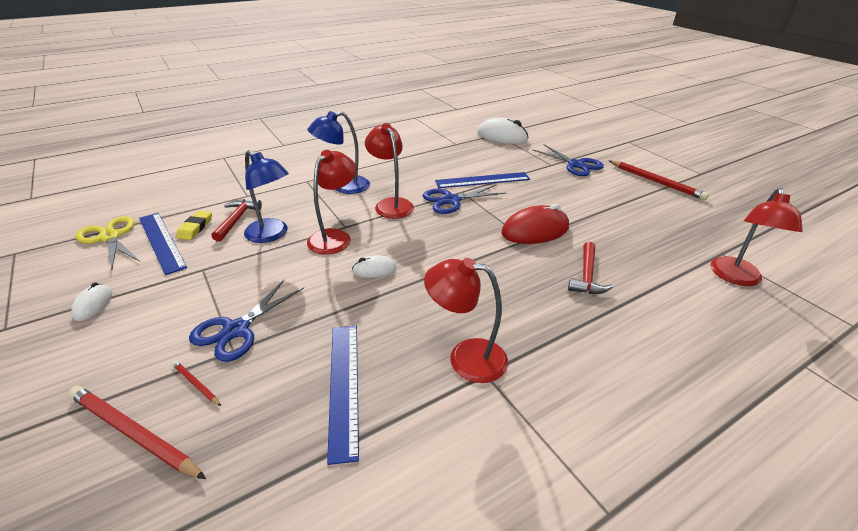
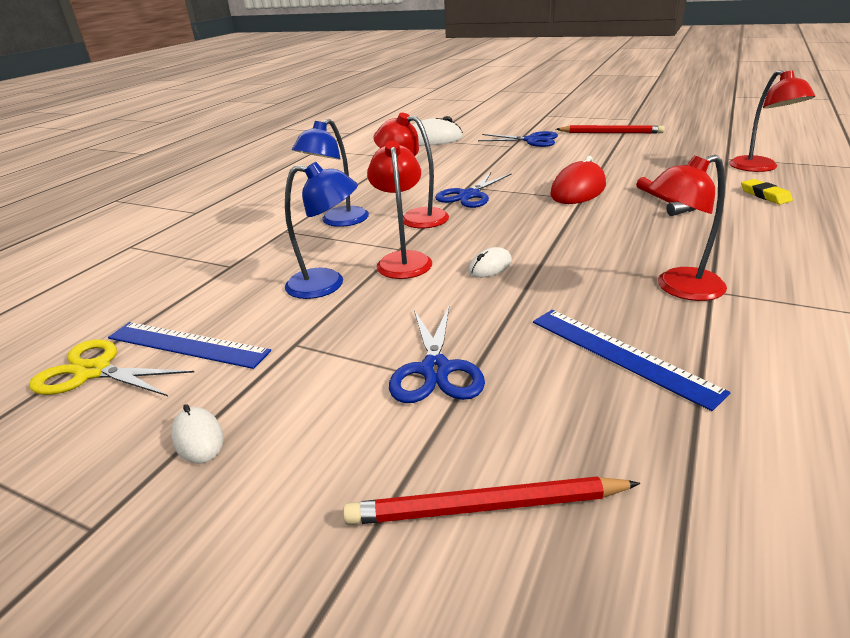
camera: 30 degrees left, 5 degrees down
(195, 227) = (213, 315): yellow eraser -> yellow eraser (765, 195)
(196, 384) = (476, 431): red pencil -> none
(237, 220) = (257, 289): red hammer -> none
(482, 180) = (471, 173): blue ruler -> none

